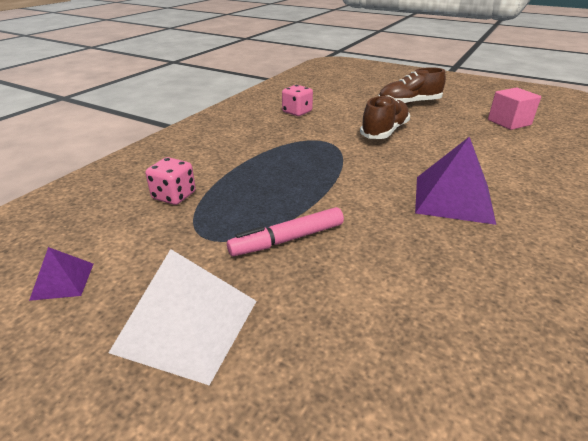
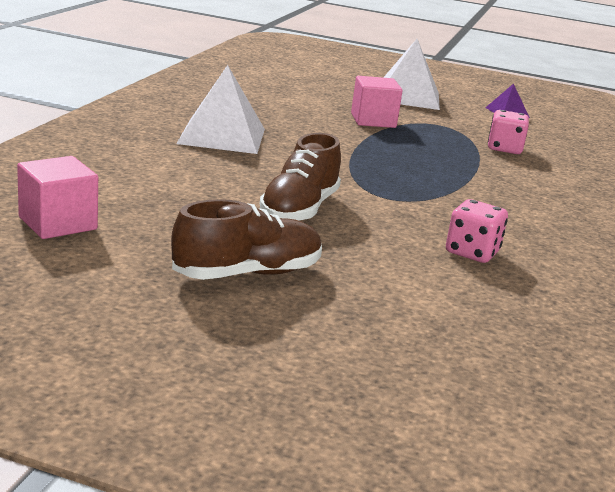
camera: 165 degrees right, 10 degrees down
(287, 239) = (373, 120): pink marker -> pink cube
(453, 198) = (222, 136): purple pyramid -> white pyramid

